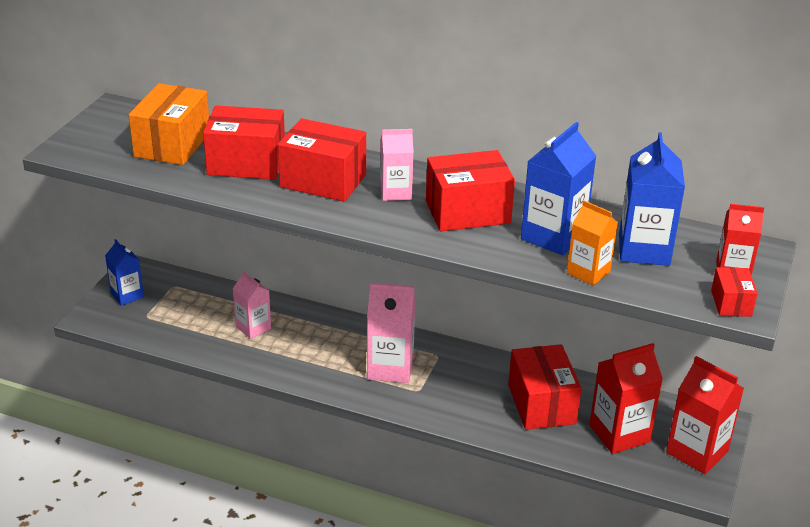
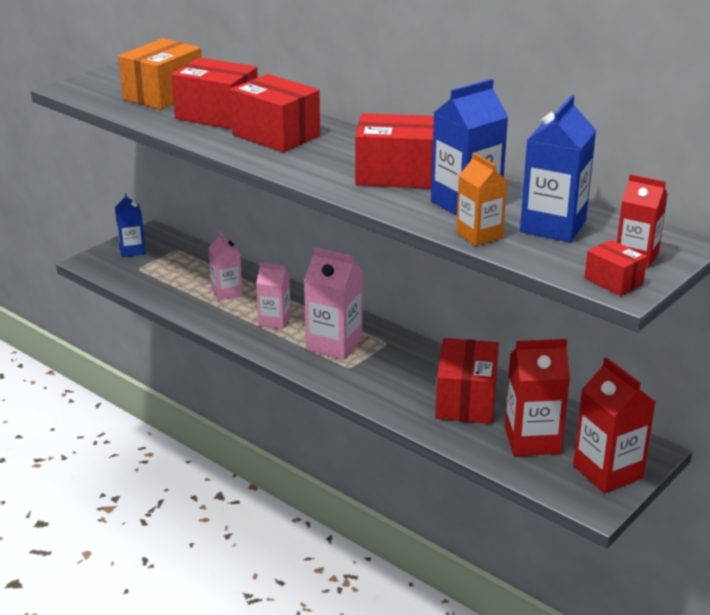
camera: 20 degrees right, 5 degrees down
(395, 192) = (337, 152): pink carton -> pink carton (274, 321)
(731, 303) = (613, 281): red box -> red box turned 60 degrees counterclockwise

